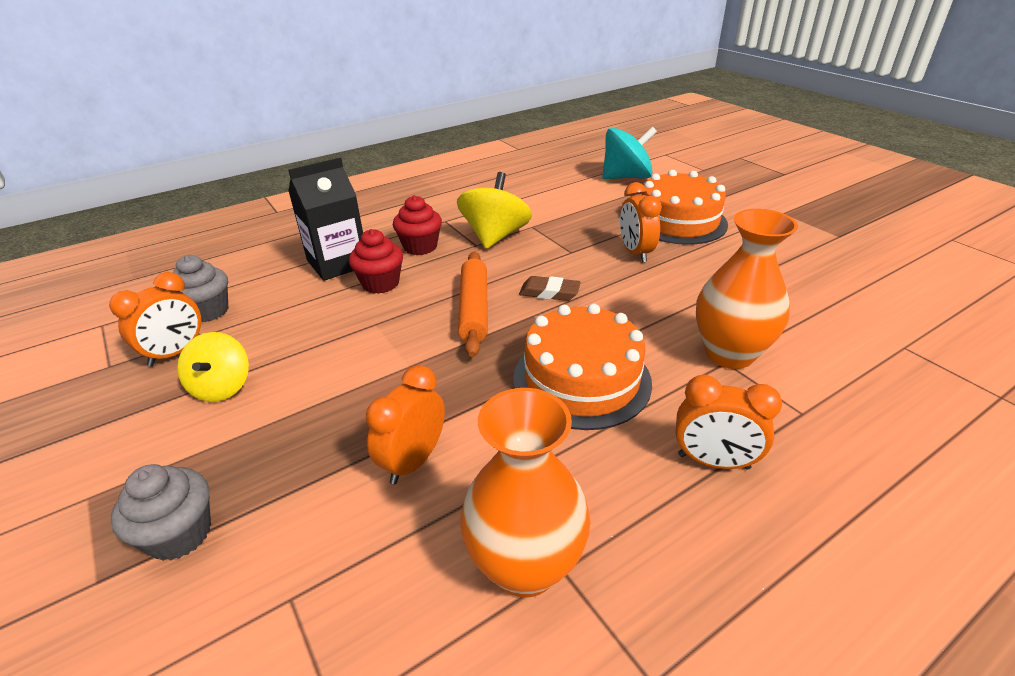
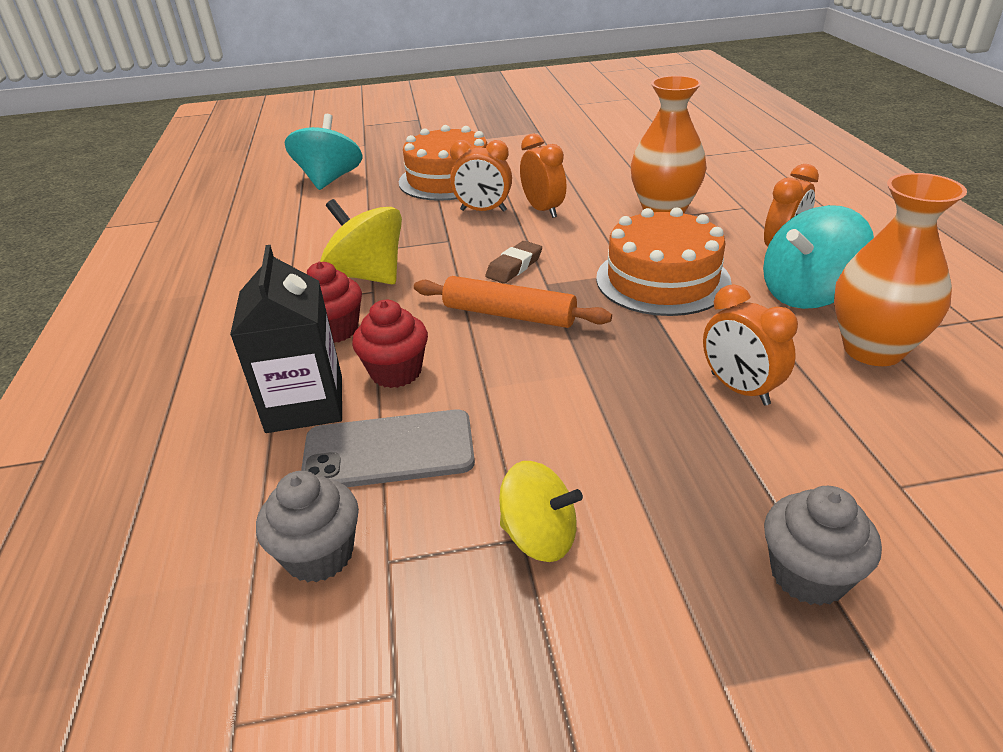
camera: 65 degrees left, 0 degrees up
(176, 353) = (418, 595): orange clock -> orange clock (543, 210)
(298, 306) = (389, 451): none -> grey phone
(620, 495) = (807, 293): none -> turquoise spinning top

